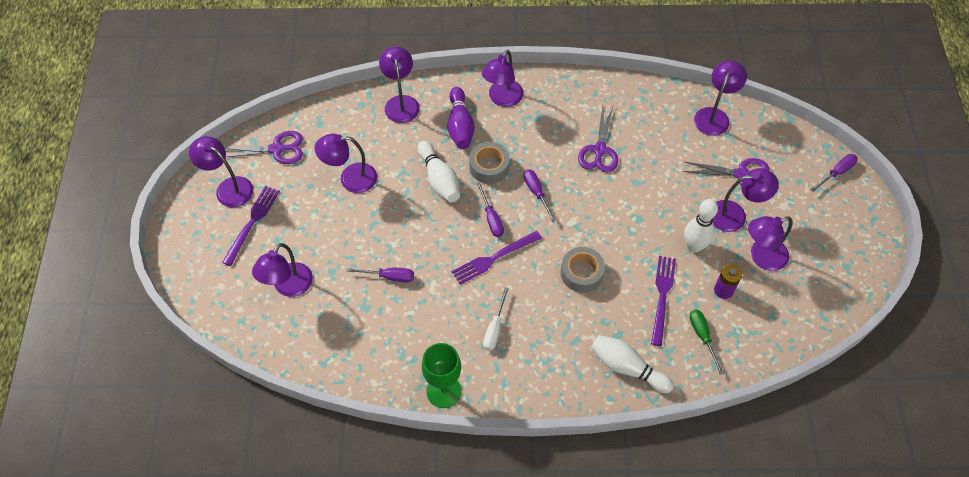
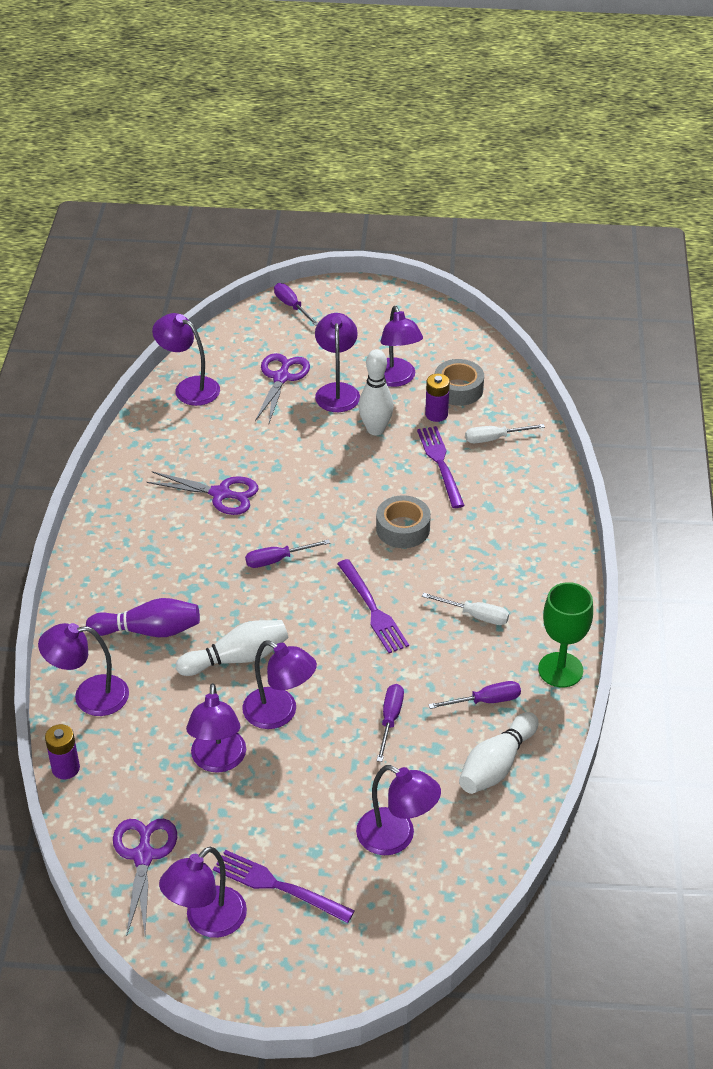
camera: 85 degrees left, 15 degrees down
(343, 100) = (65, 768): none -> purple battery
(489, 167) = (226, 604): grey tape -> grey tape (458, 389)
(491, 218) = (311, 607): purple screwdriver -> purple screwdriver (485, 701)
(502, 99) = (112, 582): purple lamp -> purple lamp (279, 713)
(627, 368) = (531, 503): white bowling pin -> white bowling pin (496, 765)
(662, 296) = (440, 463): purple fork -> purple fork turned 60 degrees clockwise
(702, 336) = (494, 438): green screwdriver -> white screwdriver

